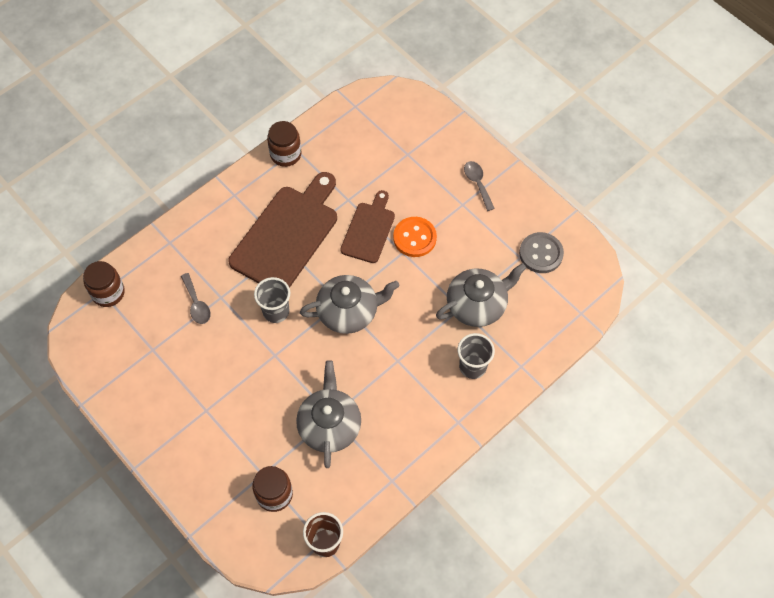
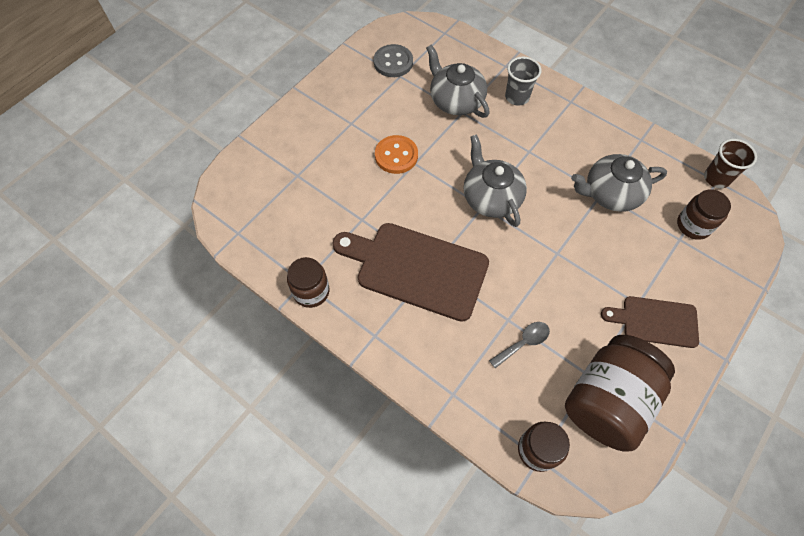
camera: 100 degrees left, 0 degrees up
(129, 356) = (607, 401): none -> brown jar
(276, 311) = (509, 261): grey cup -> none
(369, 230) = (395, 195): brown cutting board -> brown cutting board (655, 321)
(477, 183) = (325, 114): grey spoon -> none

